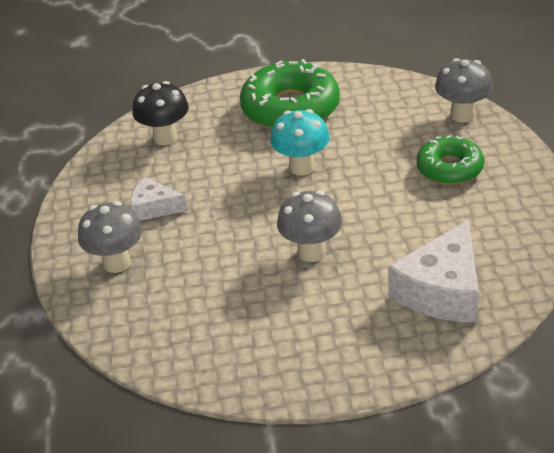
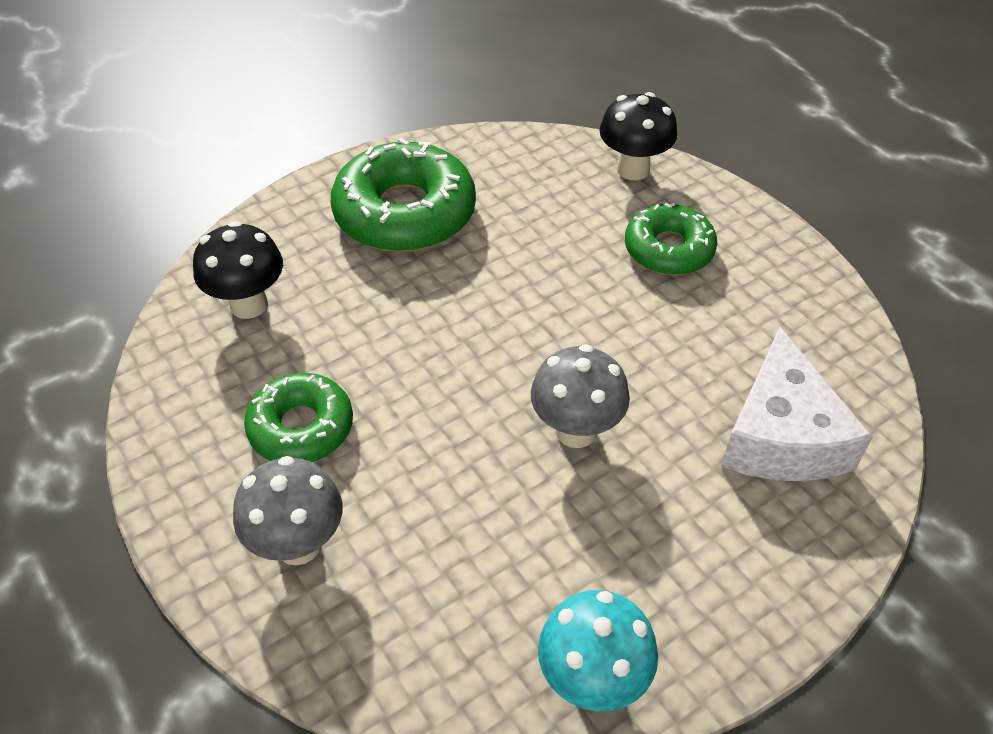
camera: 30 degrees left, 10 degrees up
(154, 208) = (301, 427): white cheese -> green donut
(302, 167) = (477, 300): turquoise mushroom -> turquoise mushroom (592, 680)
(462, 115) = (633, 169): grey mushroom -> black mushroom

